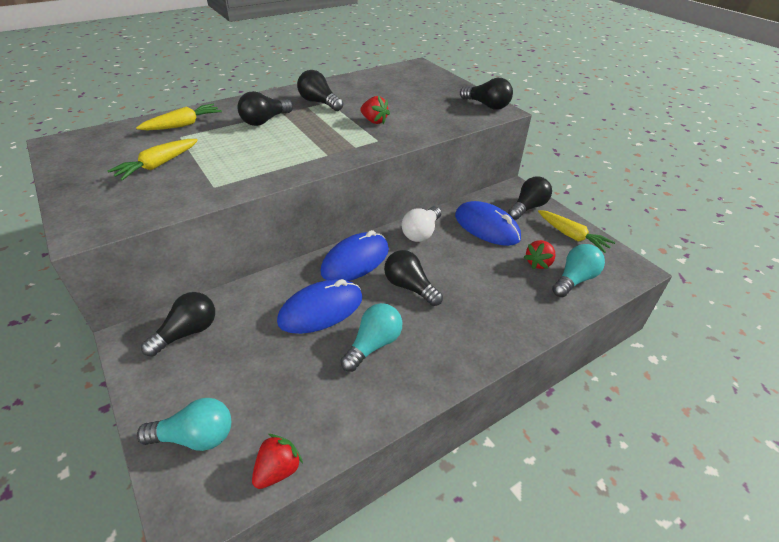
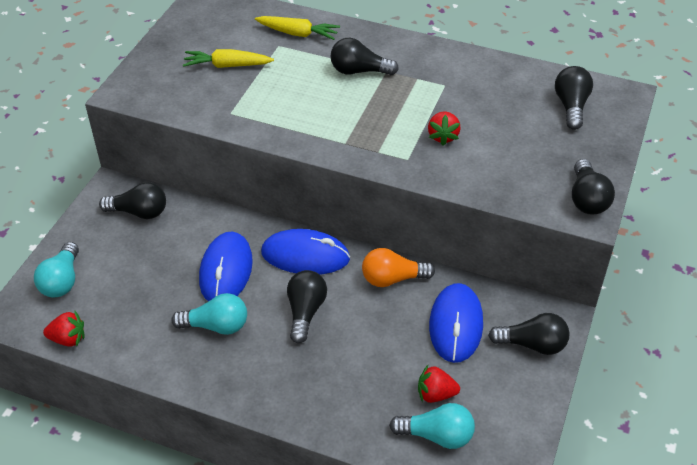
camera: 55 degrees right, 5 degrees up
(195, 437) = (62, 281): turquoise light bulb -> turquoise light bulb turned 45 degrees clockwise
(319, 102) = (435, 80): black light bulb -> black light bulb (571, 106)
(321, 310) = (226, 270): blue mouse -> blue mouse turned 75 degrees clockwise
(421, 233) = (392, 279): white light bulb -> orange light bulb
(572, 236) = (516, 406): yellow carrot -> none

